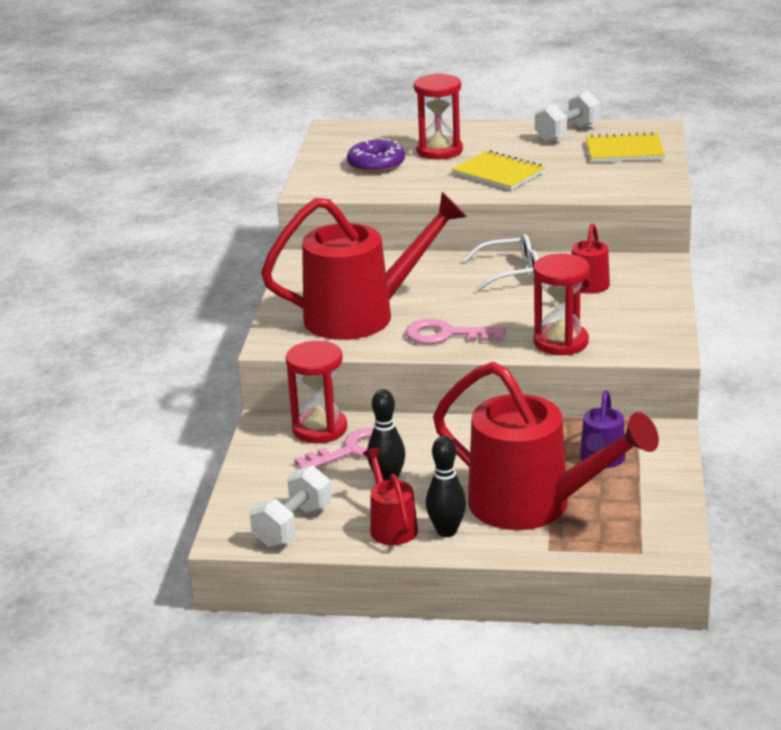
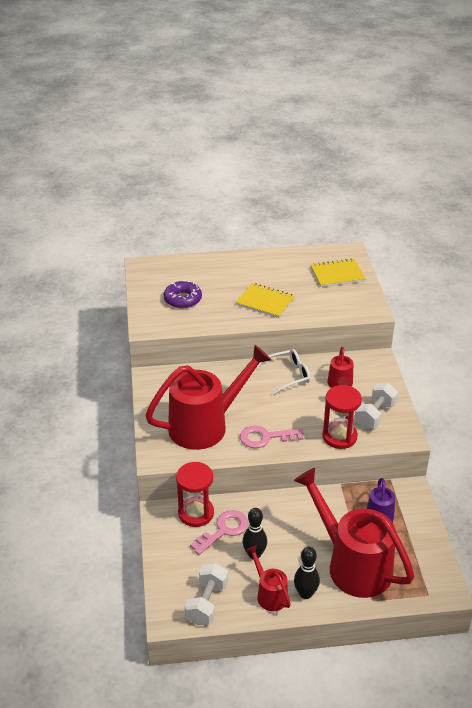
camera: 15 degrees left, 10 degrees up
(439, 151) = (220, 283): red hourglass -> none
(534, 506) = (352, 564): red watering can -> red watering can turned 150 degrees counterclockwise
(567, 133) = (296, 260): white dumbbell -> white dumbbell (375, 415)

